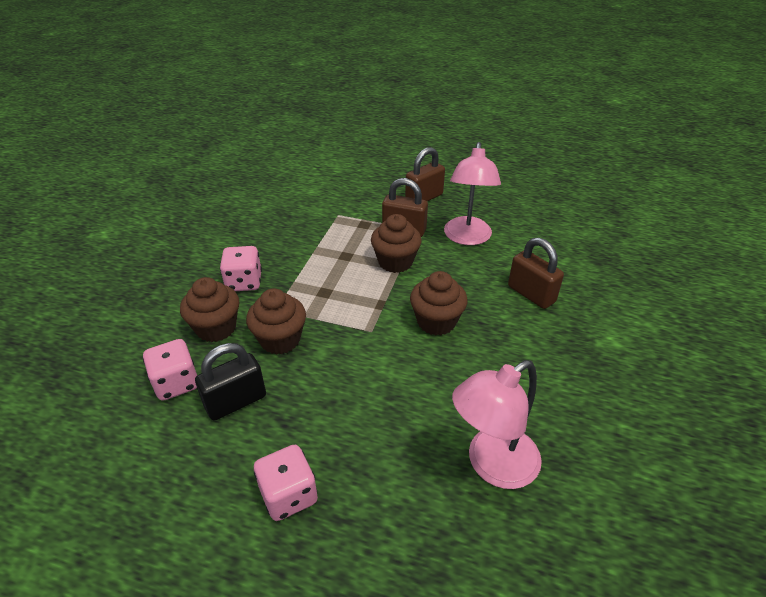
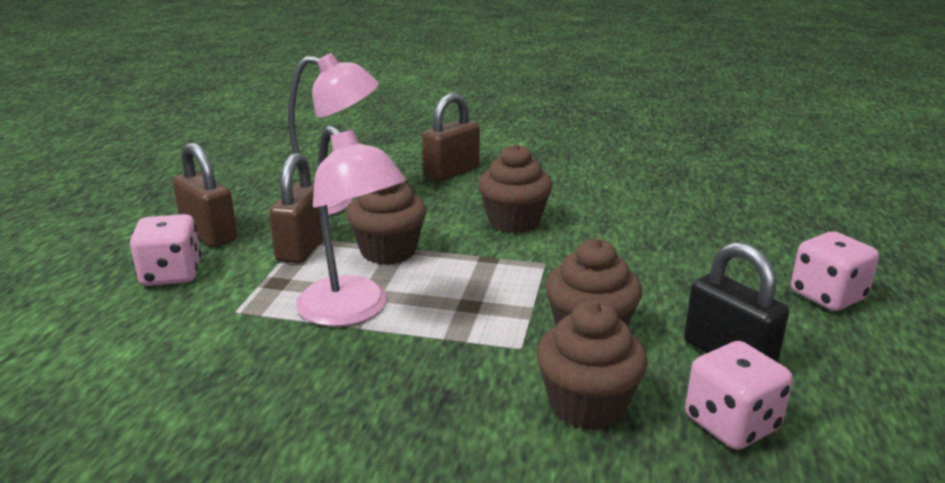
camera: 95 degrees left, 15 degrees down
(244, 282) = (452, 395): pink dice -> pink dice (171, 274)
(492, 465) = (704, 197): pink lamp -> pink lamp (353, 311)

